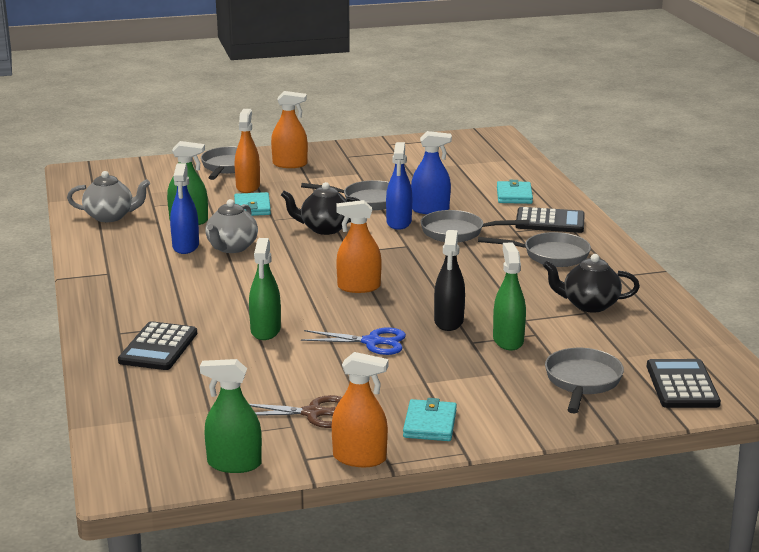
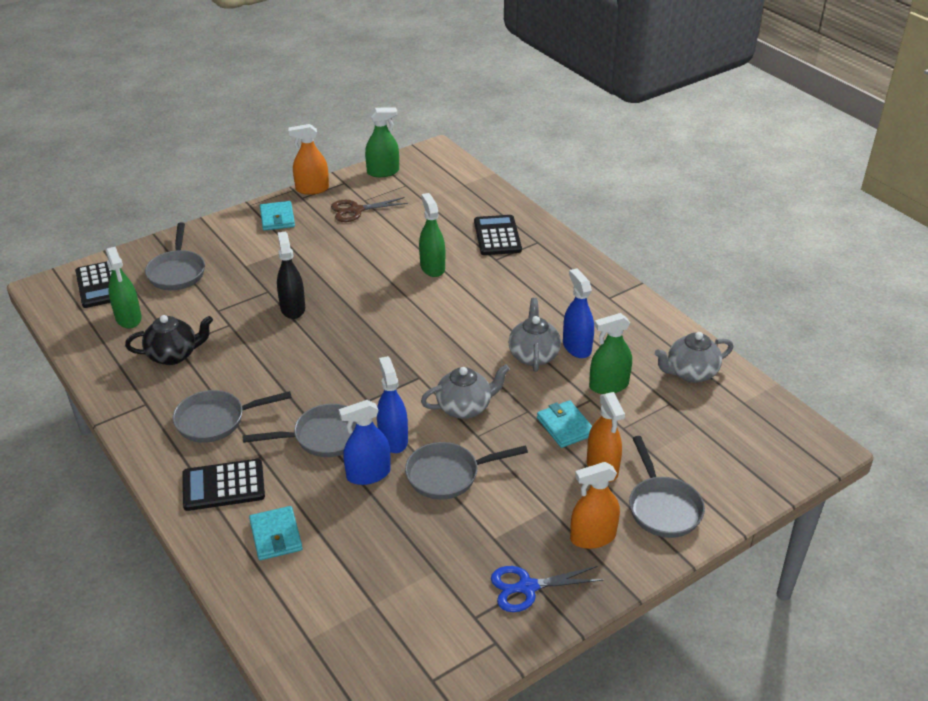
camera: 160 degrees right, 15 degrees up
(324, 229) = (465, 407): black teapot -> grey teapot
(359, 287) = (385, 330): orange spray bottle -> none
(372, 342) = (345, 274): blue scissors -> blue scissors (527, 587)
(508, 340) = (239, 299): green spray bottle -> green spray bottle (128, 318)

